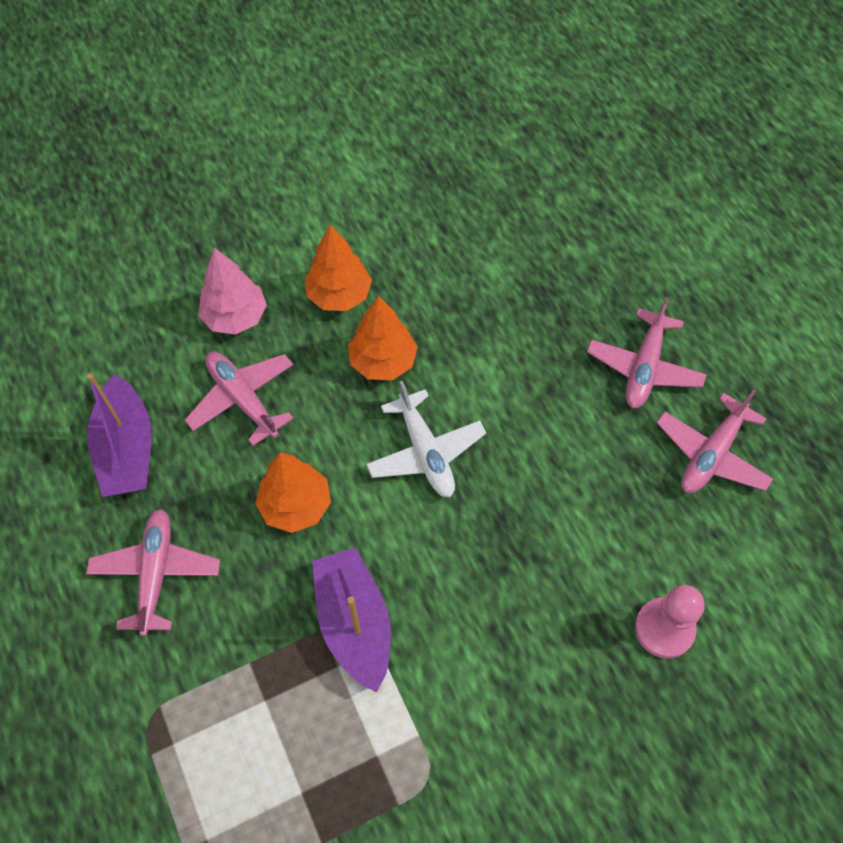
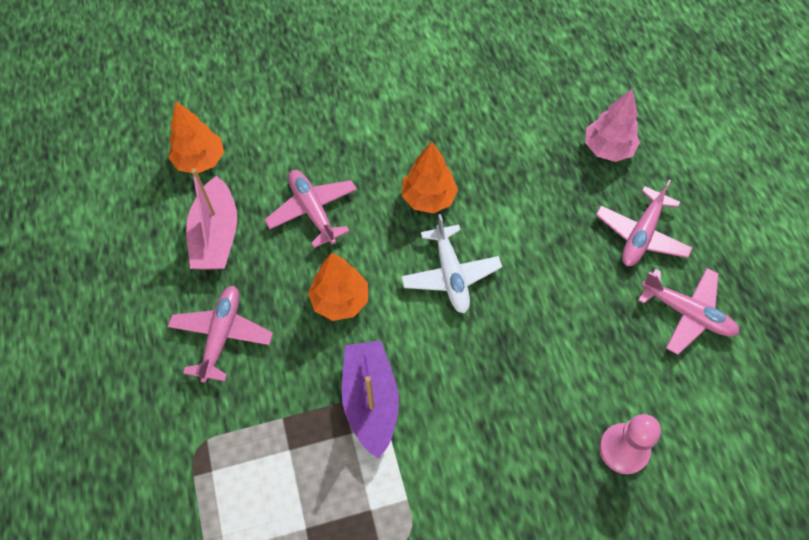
camera: 10 degrees right, 0 degrees up
(127, 449) = (216, 236): purple boat -> pink boat
(235, 317) = (318, 146): pink tree -> pink tree (607, 149)
(339, 295) = (402, 141): orange tree -> orange tree (200, 160)
(711, 454) = (686, 313): pink plane -> pink plane turned 105 degrees counterclockwise

